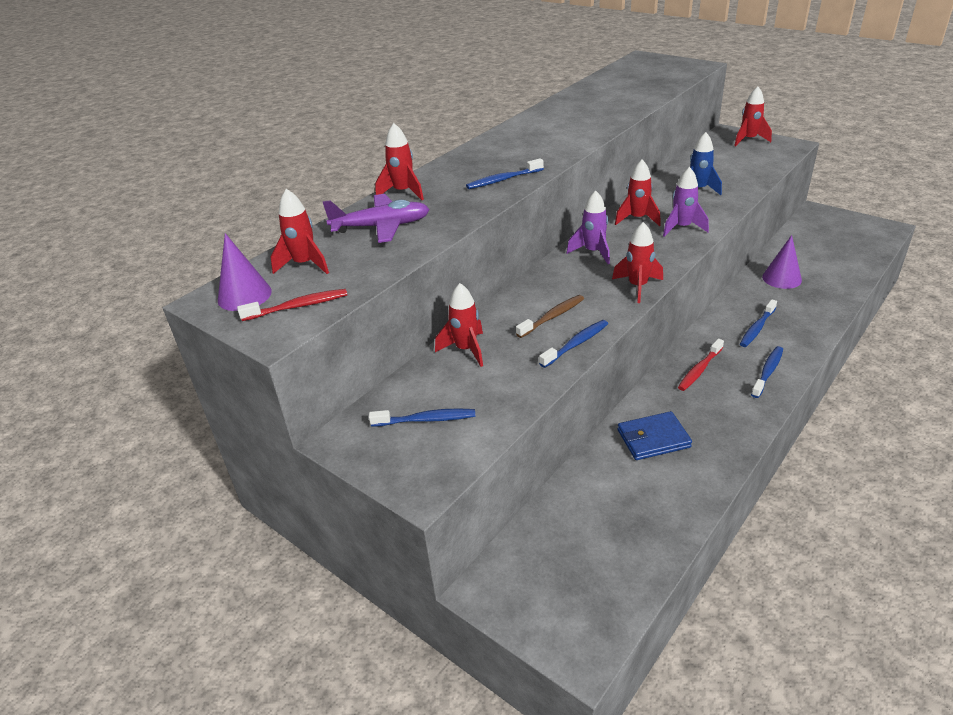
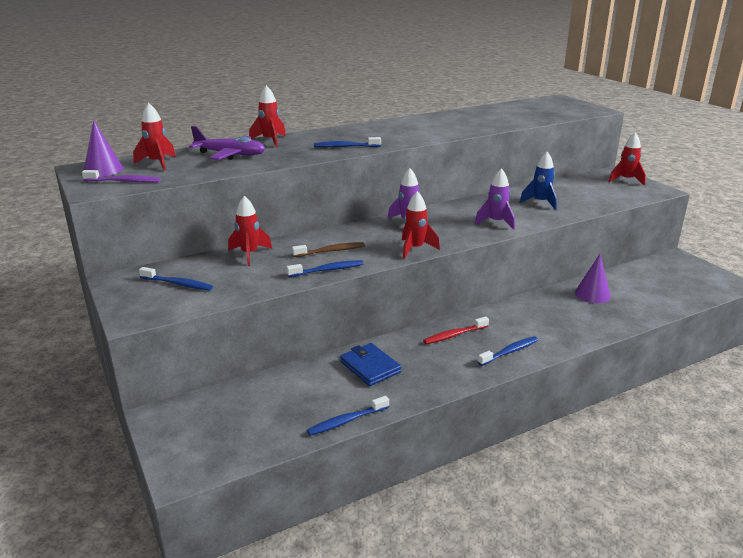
camera: 20 degrees right, 10 degrees down
(298, 306) = (124, 181): red toothbrush -> purple toothbrush
(637, 219) = (467, 210): red rocket -> none
(653, 439) = (370, 367): blue wallet -> blue wallet turned 45 degrees clockwise
(757, 328) = (532, 321): blue toothbrush -> blue toothbrush (346, 421)

